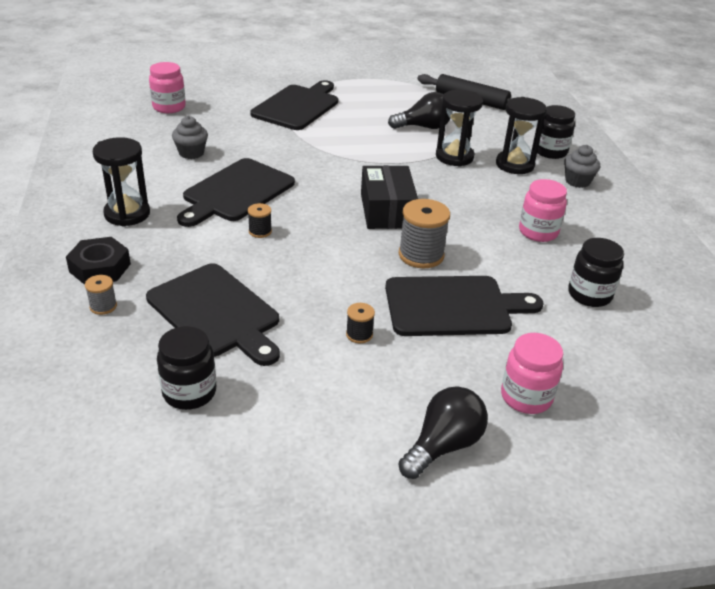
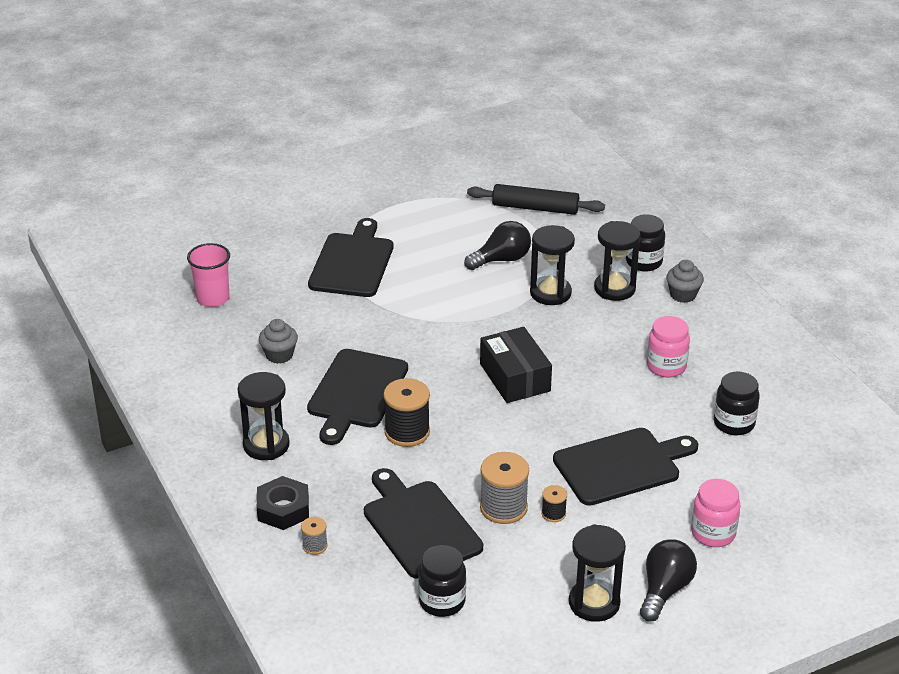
camera: 15 degrees left, 0 degrees up
(169, 107) = (213, 298): pink jar -> pink cup
(216, 313) = (419, 526): black cutting board -> black cutting board turned 150 degrees counterclockwise
(260, 231) = (407, 432): black spool -> black spool, size x1.94
(354, 438) = (594, 603): none -> black hourglass
(421, 255) = (570, 420): grey spool -> grey spool (503, 507)

